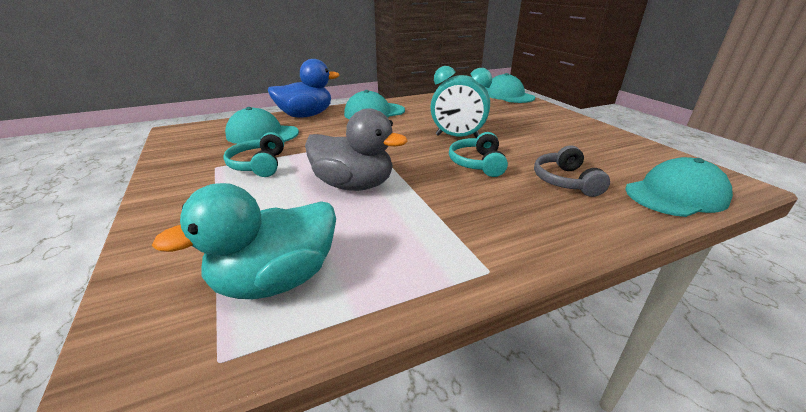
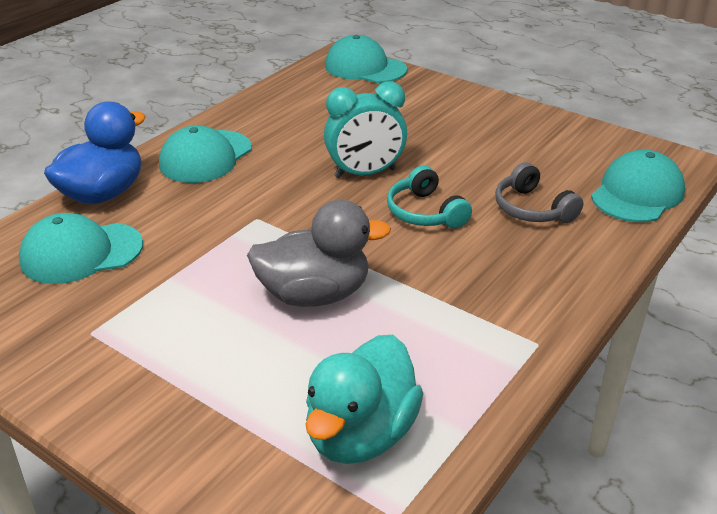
camera: 30 degrees left, 5 degrees up
(258, 165) = (151, 308): turquoise headphones -> none

